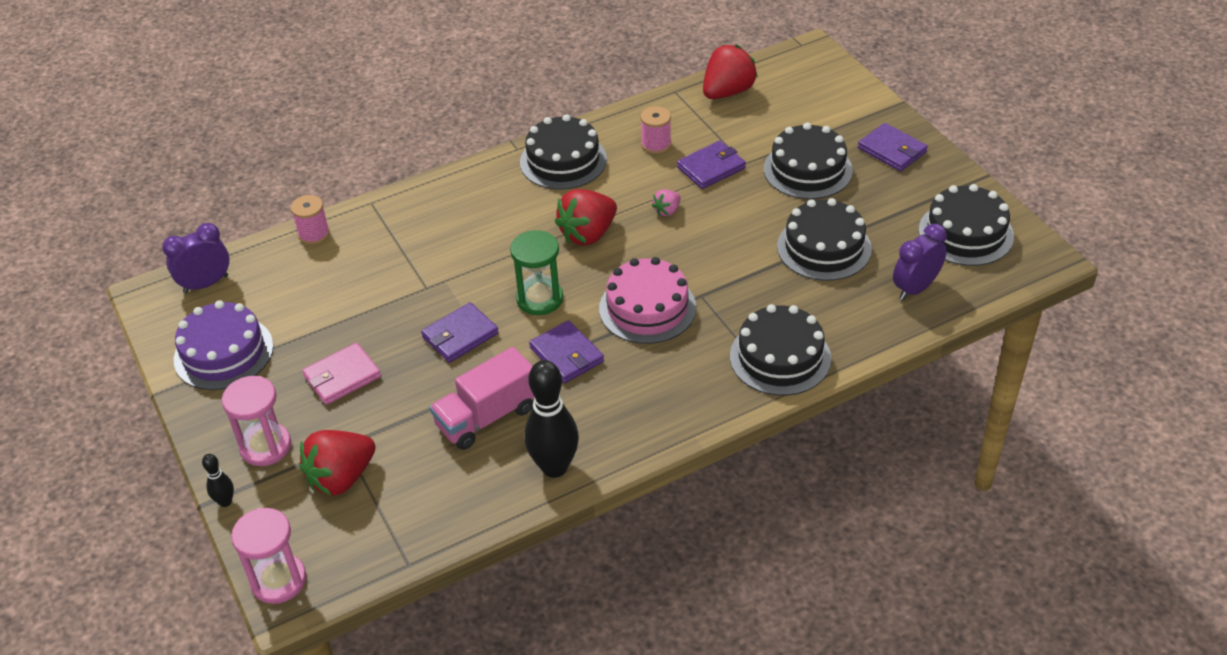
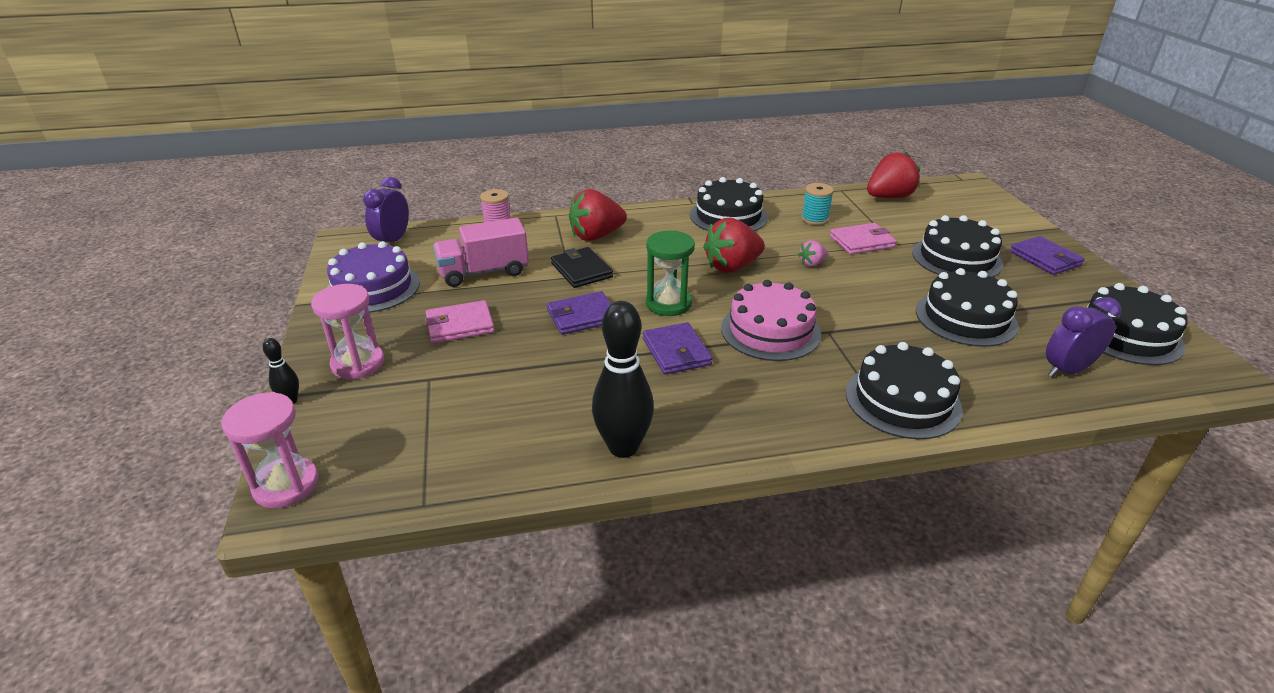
camera: 15 degrees right, 10 degrees down
(206, 284) = (393, 241): purple clock -> purple clock turned 60 degrees counterclockwise
(341, 478) = (407, 406): red strawberry -> red strawberry (596, 236)
(434, 276) = (581, 270): none -> black wallet
(487, 417) = (575, 386): pink truck -> pink truck (484, 272)
(656, 144) = (814, 219): pink spool -> turquoise spool
(711, 168) = (862, 242): purple wallet -> pink wallet

